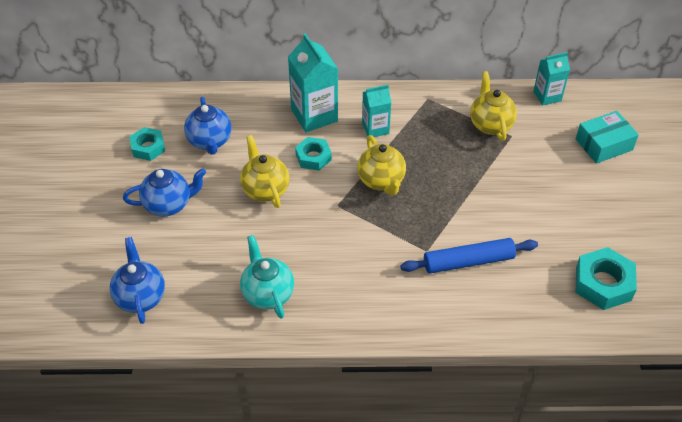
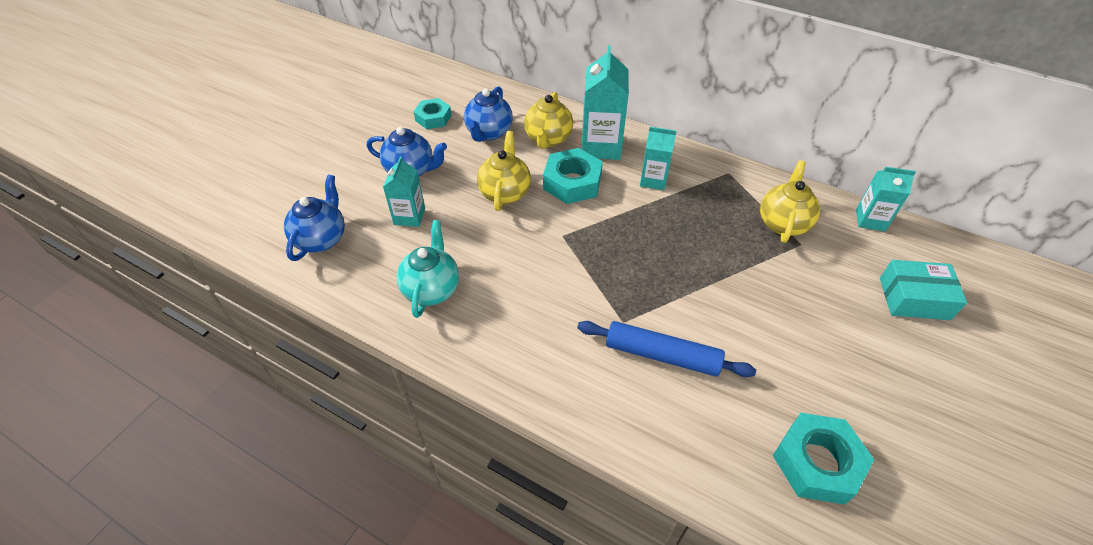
camera: 30 degrees right, 0 degrees up
(201, 244) = (409, 216): none -> turquoise carton
(313, 157) = (572, 182): turquoise nut -> turquoise nut, size x1.53
(381, 181) = (624, 231): yellow teapot -> yellow teapot (548, 139)

